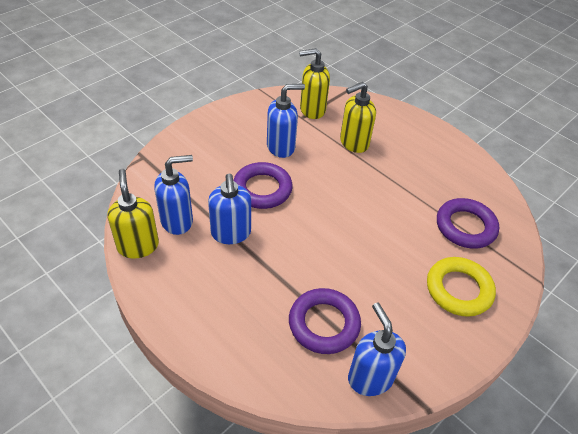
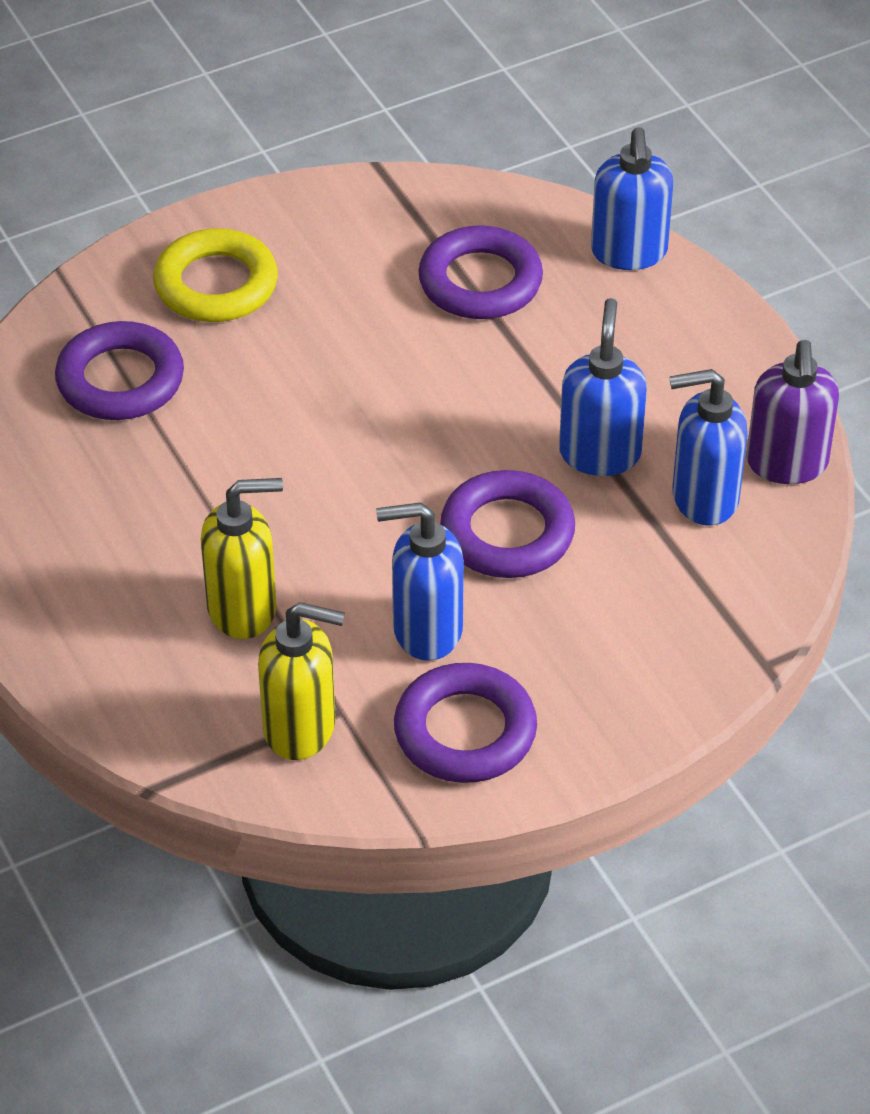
camera: 160 degrees left, 0 degrees up
(138, 246) = (787, 464): yellow soap dispenser -> purple soap dispenser
(254, 117) = (465, 731): none -> purple ring
(370, 378) = (440, 205): blue soap dispenser -> blue soap dispenser (629, 253)

